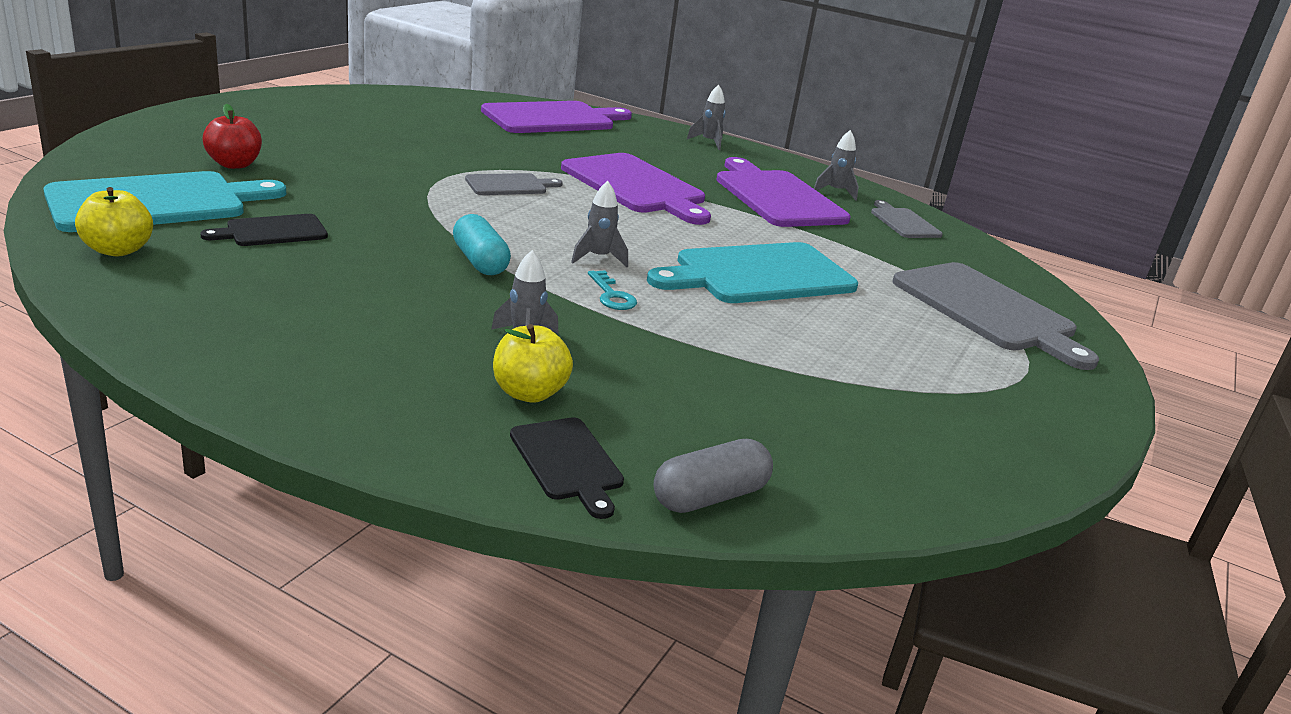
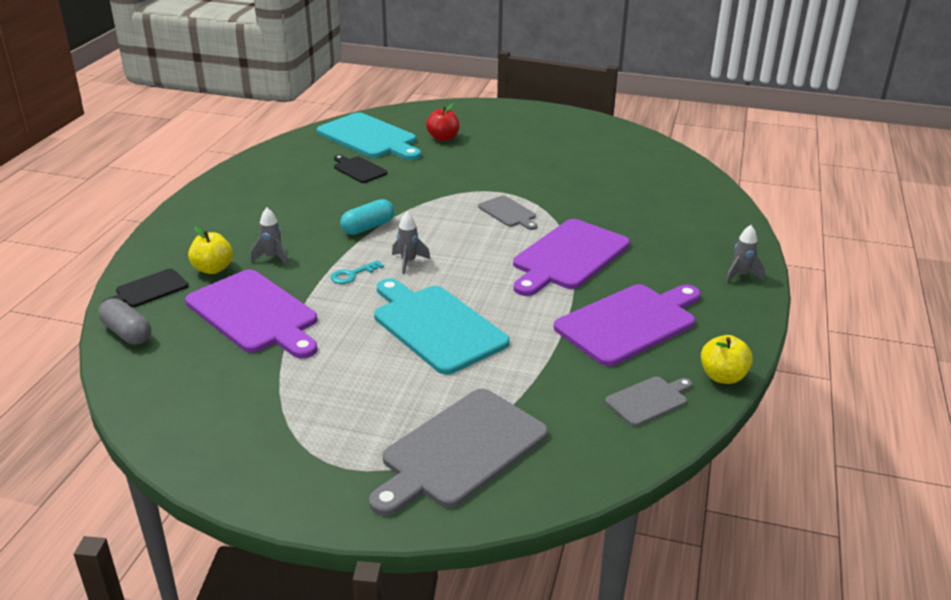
camera: 80 degrees right, 5 degrees up
(118, 250) = (305, 147): yellow apple -> yellow apple (722, 376)
(553, 118) = (688, 202): purple cutting board -> purple cutting board (255, 314)
(835, 192) = (690, 355): grey rocket -> none

